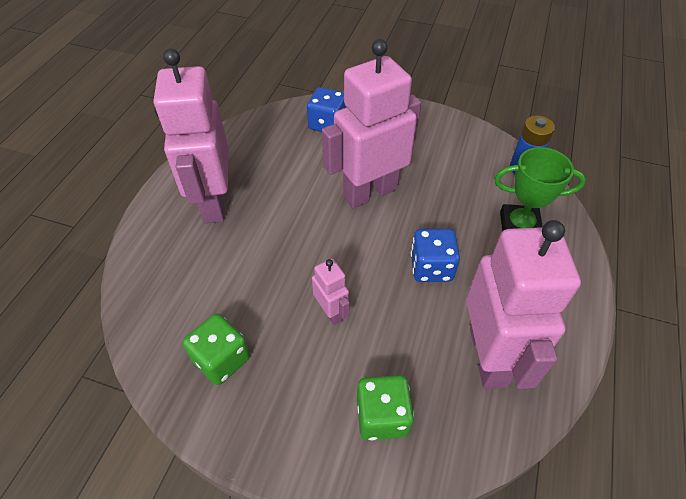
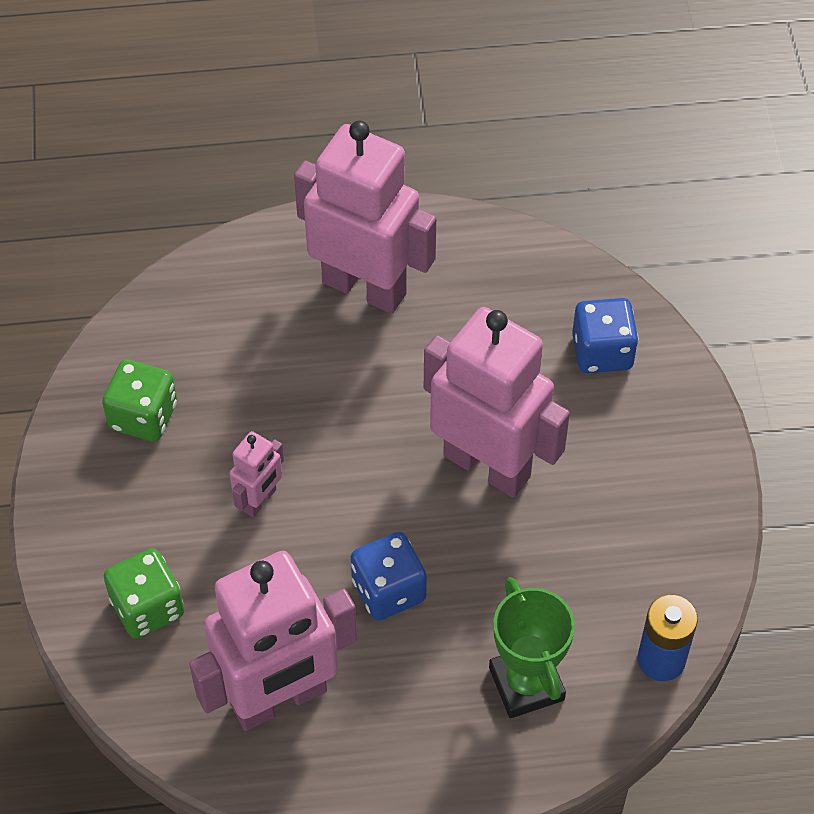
camera: 65 degrees right, 5 degrees up
(213, 202) = (365, 287): pink robot -> pink robot turned 60 degrees clockwise

